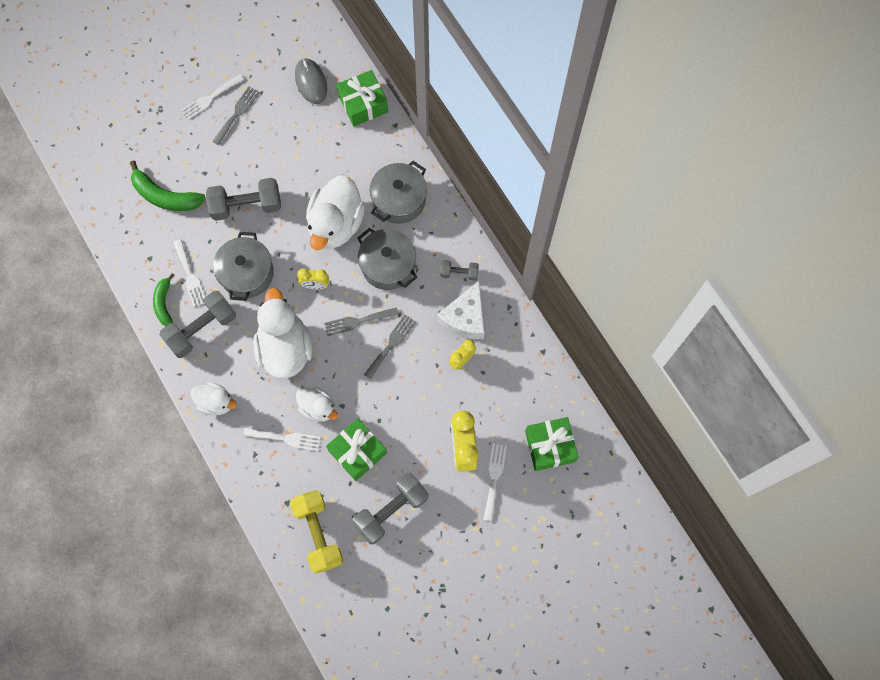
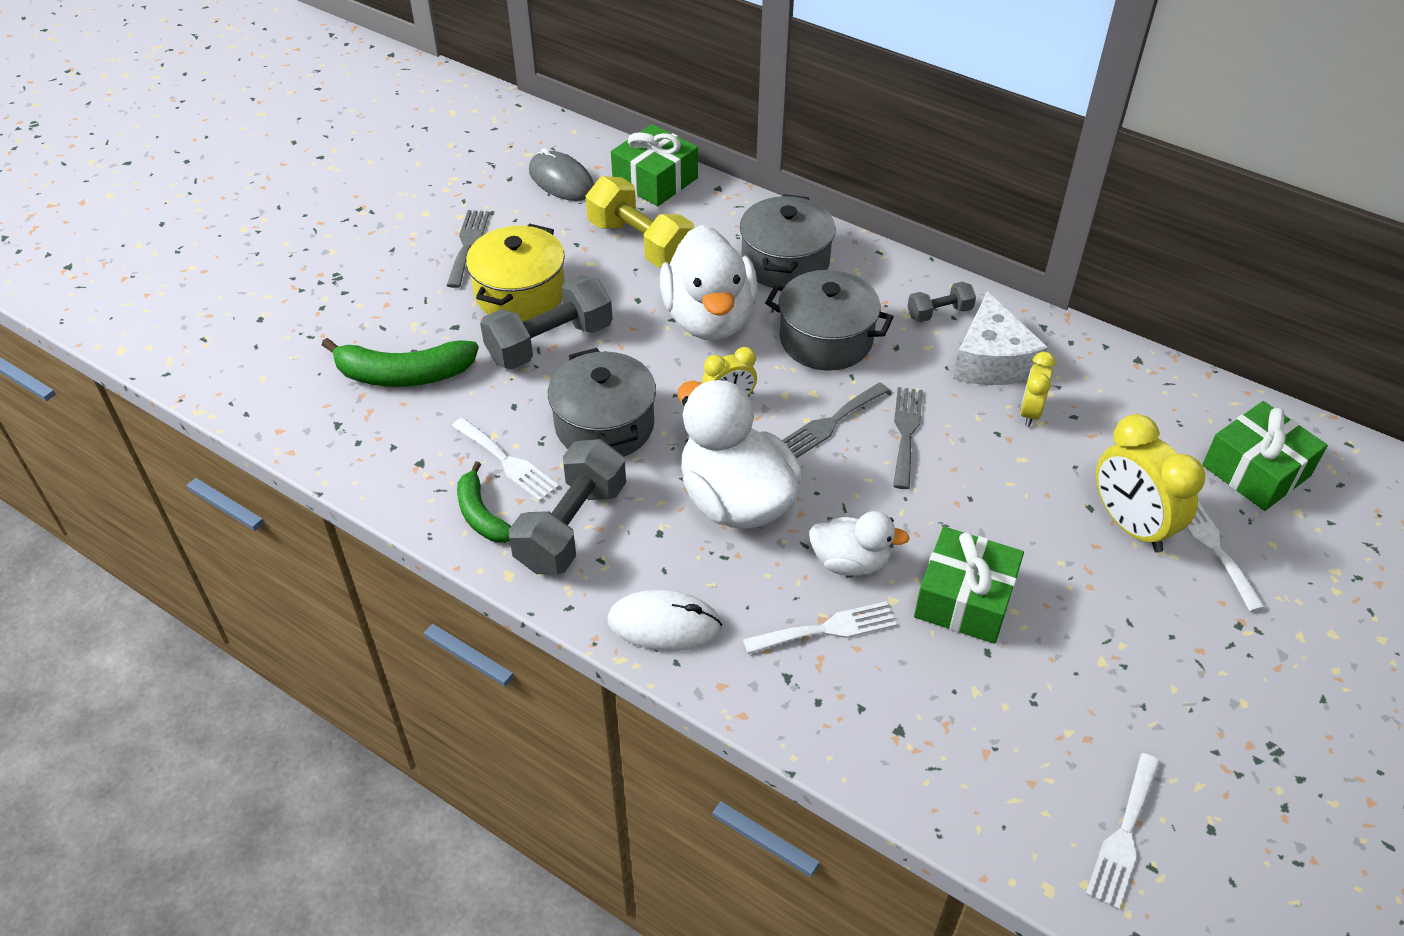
camera: 25 degrees left, 25 degrees down
(210, 98) = (413, 241): white fork -> white fork (1124, 835)
(216, 402) = (664, 624): white duck -> white mouse
(248, 162) = (520, 293): none -> yellow pot
(318, 533) = (992, 756): yellow dumbbell -> yellow dumbbell (640, 243)
(391, 510) = (1089, 663): grey dumbbell -> none

